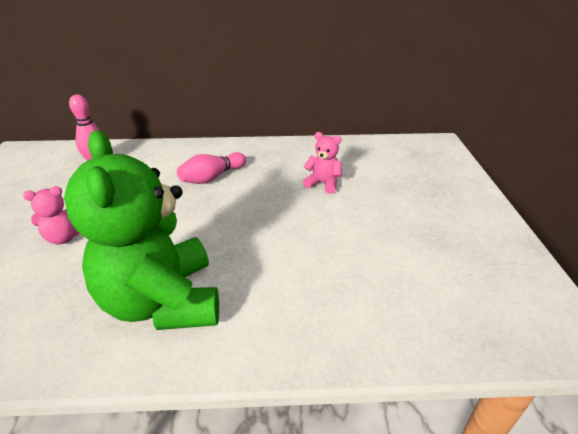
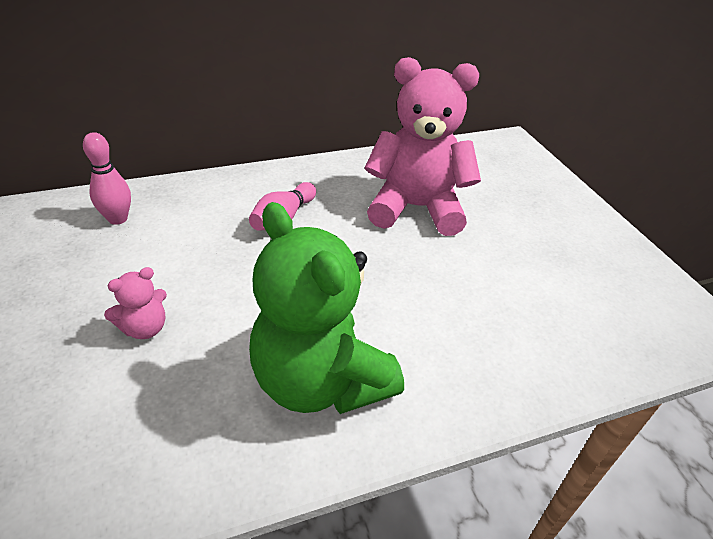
camera: 20 degrees left, 5 degrees up
(323, 184) = (416, 208): pink teddy bear -> pink teddy bear, size x2.34

